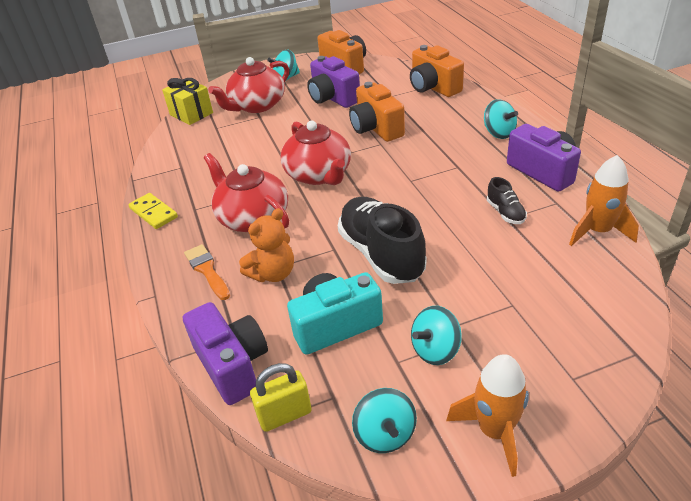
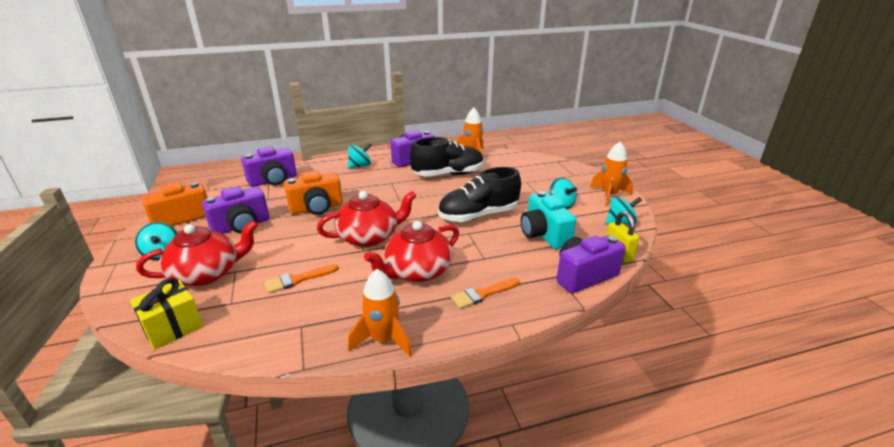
camera: 90 degrees left, 10 degrees down
(153, 213) = (383, 340): yellow domino -> orange rocket
(244, 150) = (298, 279): none -> orange brush
(257, 105) = (207, 273): red teapot -> red teapot turned 75 degrees counterclockwise
(273, 273) = (491, 259): orange teddy bear -> none
(433, 87) = (273, 181): orange camera -> purple camera
(505, 213) = (448, 174): black shoe -> black shoe, size x2.18

